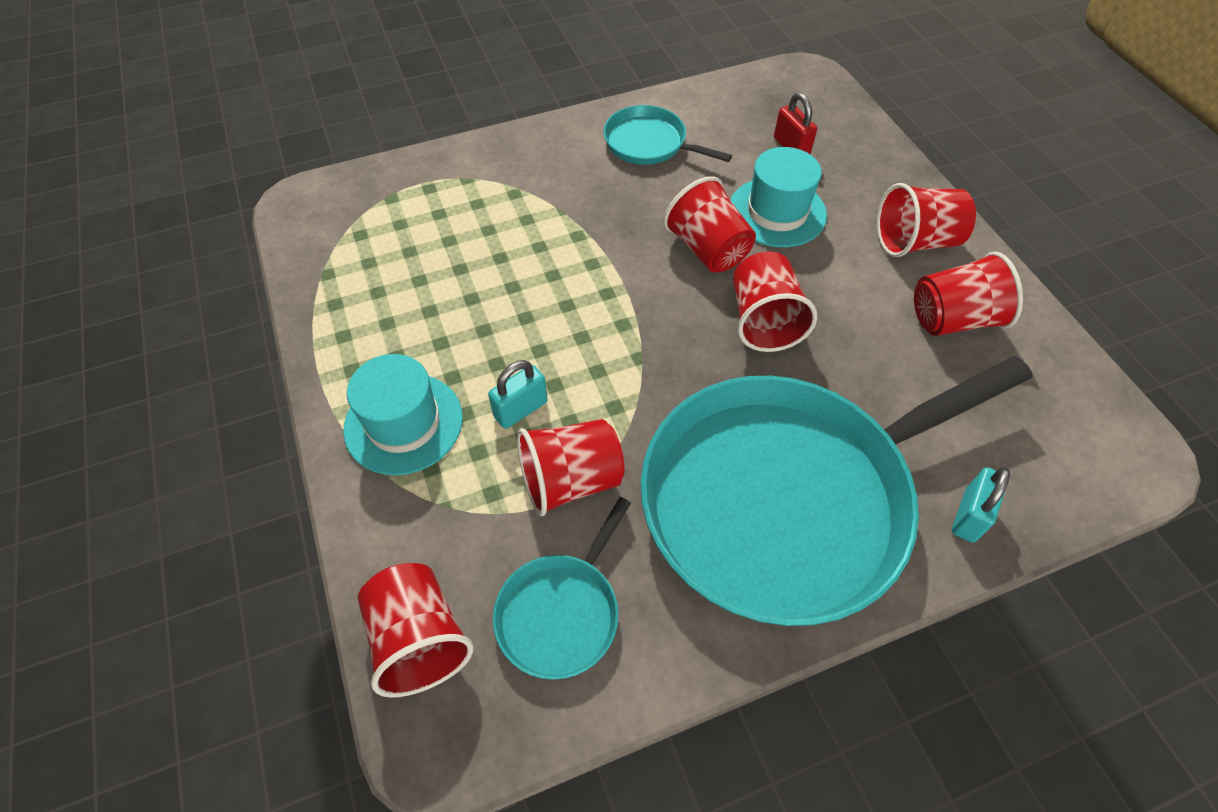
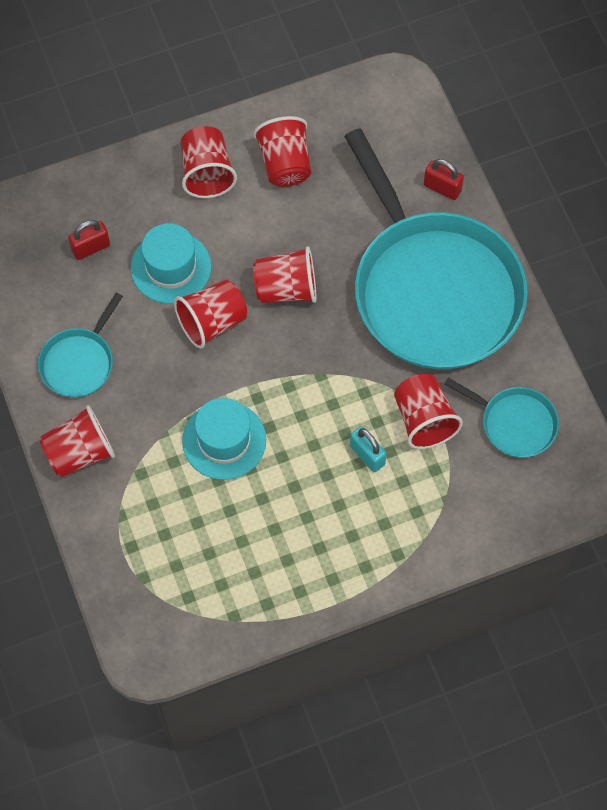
camera: 90 degrees left, 10 degrees up
(403, 423) = (380, 534): turquoise hat -> turquoise hat (224, 440)
(419, 639) = (535, 504): red cup -> red cup (80, 452)
(969, 515) = (442, 188): turquoise padlock -> red padlock

